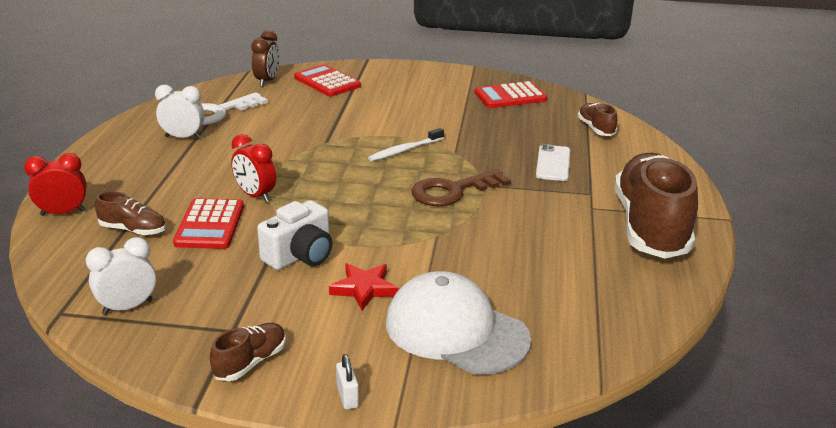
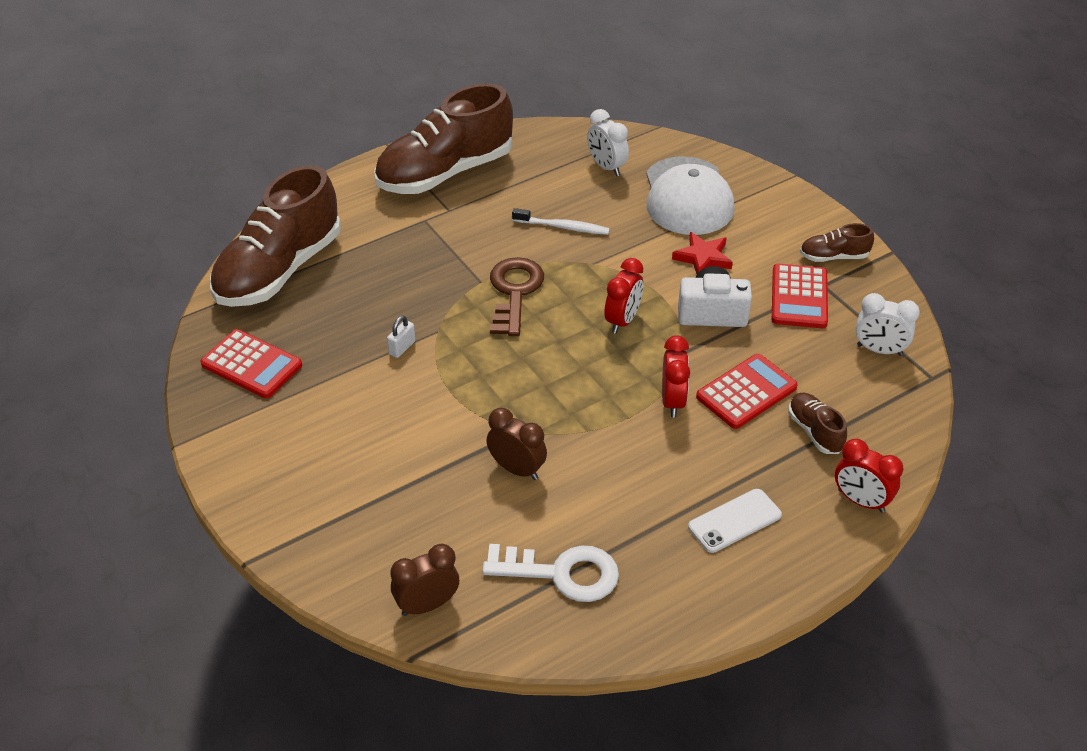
camera: 130 degrees left, 15 degrees up
(183, 137) = (646, 549): white clock -> white clock (606, 167)
(301, 129) = (517, 469): none -> brown clock
(327, 82) = (369, 544): red calculator -> red calculator (799, 297)
(347, 397) = (800, 203): white padlock -> white padlock (402, 347)
(356, 216) = (622, 320): none -> red clock
(404, 150) = (473, 365): white toothbrush -> white toothbrush (563, 227)
(453, 191) = (514, 292): brown key -> brown key turned 105 degrees counterclockwise
(553, 163) = (390, 262): white phone -> white phone (734, 521)
(596, 129) = (279, 270): brown shoe -> brown shoe, size x2.31

